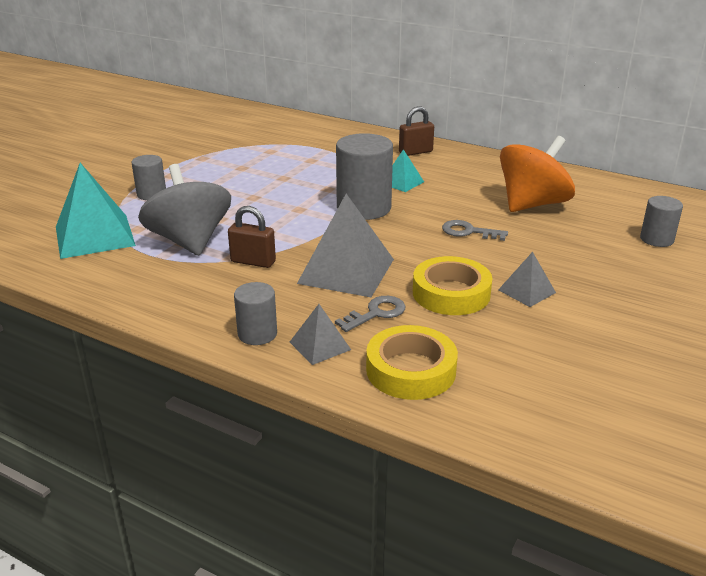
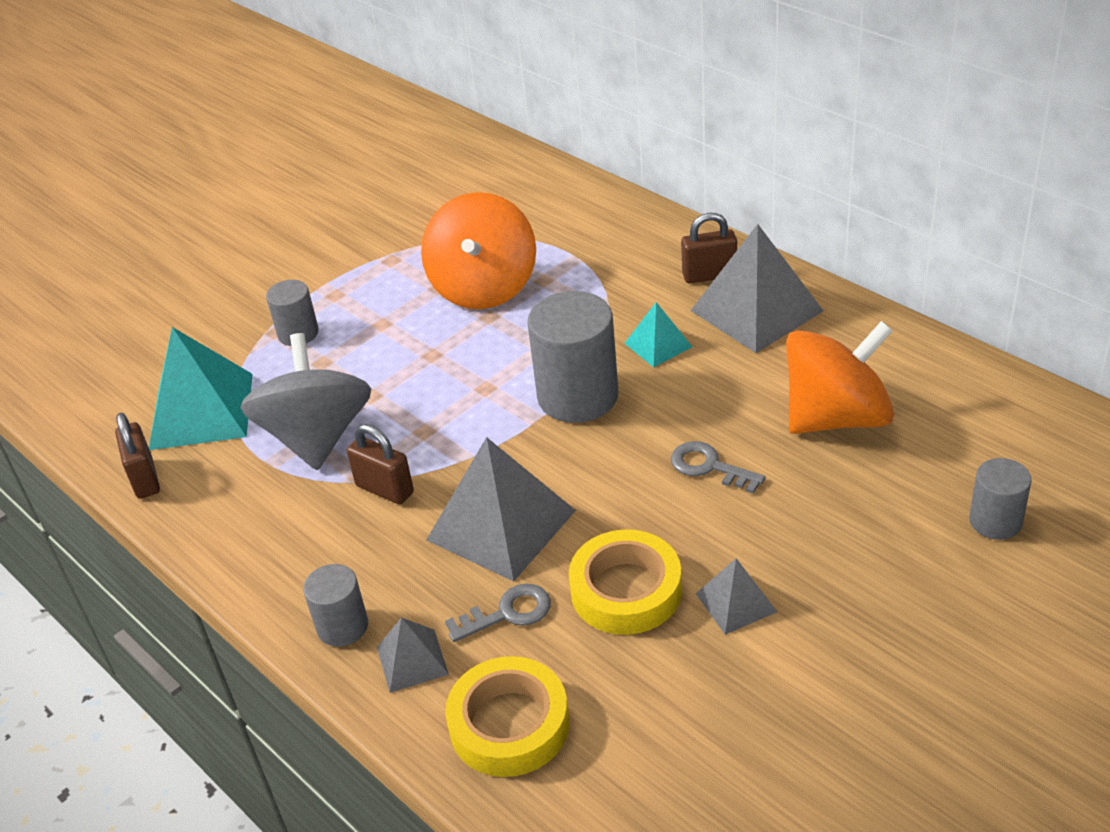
camera: 20 degrees right, 10 degrees up
(63, 273) = (145, 478): none -> brown padlock
(273, 166) = (484, 287): none -> orange spinning top
(453, 164) = (756, 310): none -> grey pyramid

